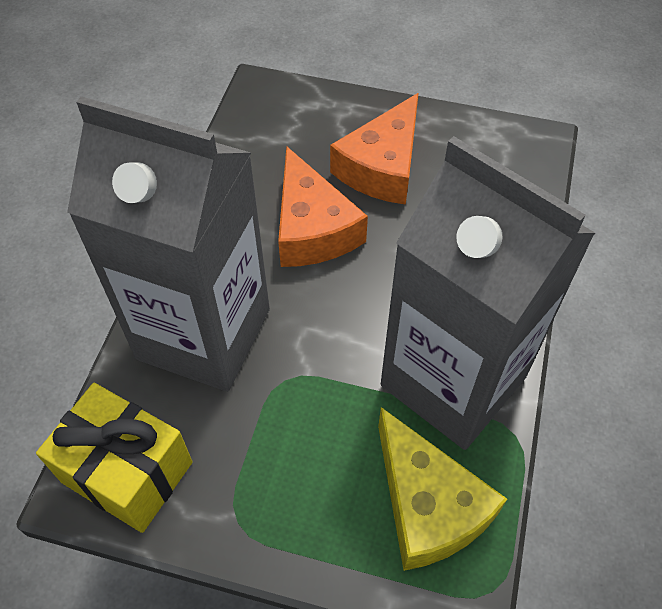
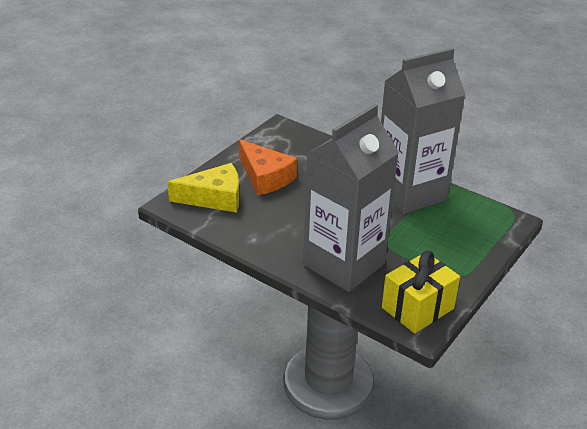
camera: 70 degrees left, 20 degrees down
(312, 228) = (293, 211): orange cheese -> none
(427, 505) = (469, 218): yellow cheese -> yellow cheese (214, 198)

